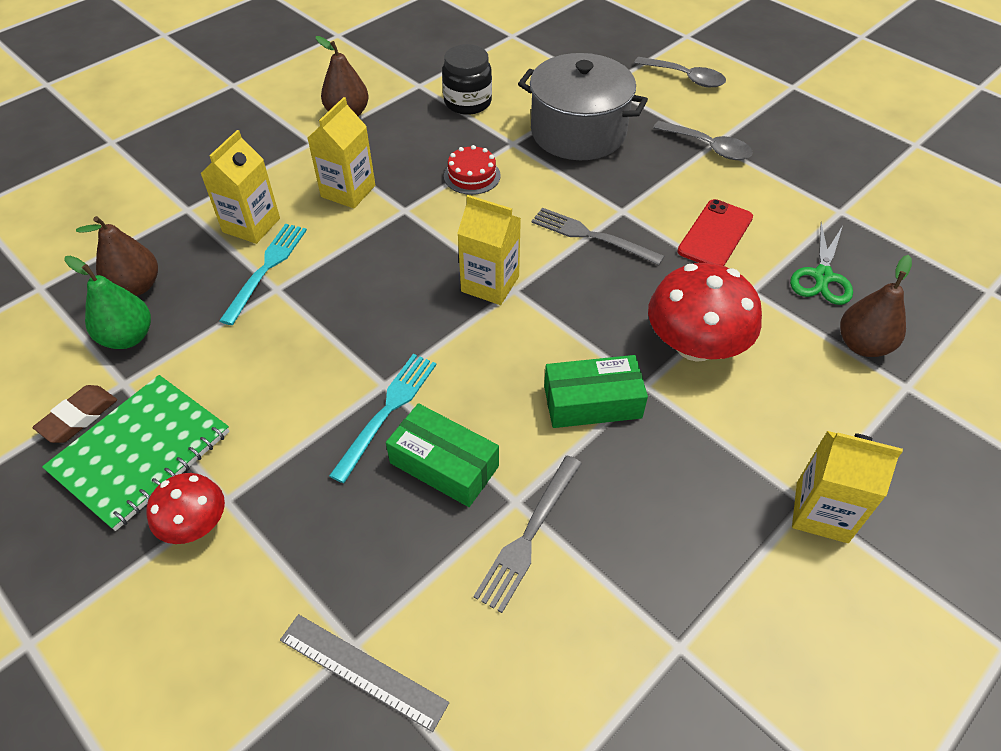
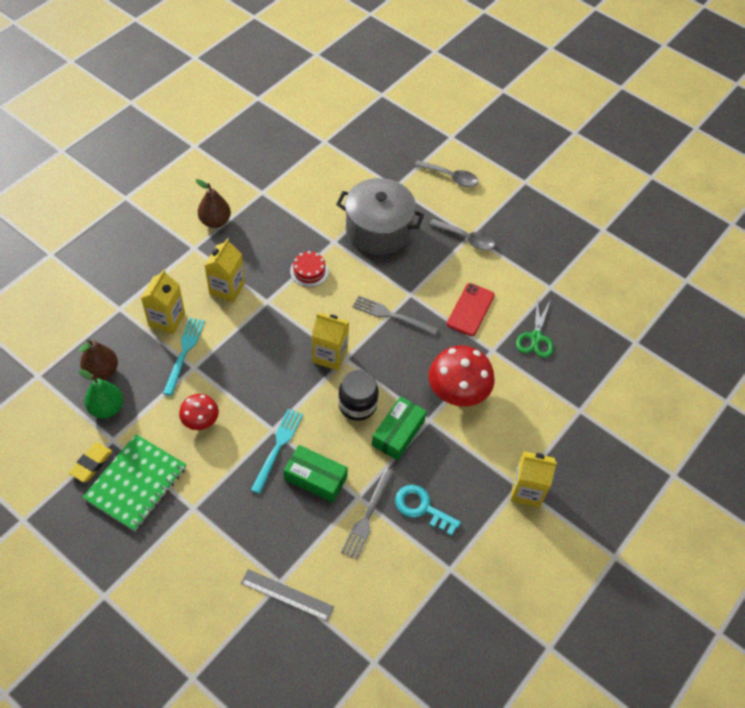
camera: 10 degrees left, 5 degrees up
(78, 417) = (91, 464): brown eraser -> yellow eraser
(195, 524) = (179, 523): red mushroom -> red mushroom (200, 420)
(468, 102) = (299, 207): black jar -> black jar (357, 405)
(592, 402) = (398, 433): green box -> green box turned 45 degrees counterclockwise
(628, 528) = (422, 508): none -> turquoise key
(862, 345) = (557, 385): brown pear -> none

